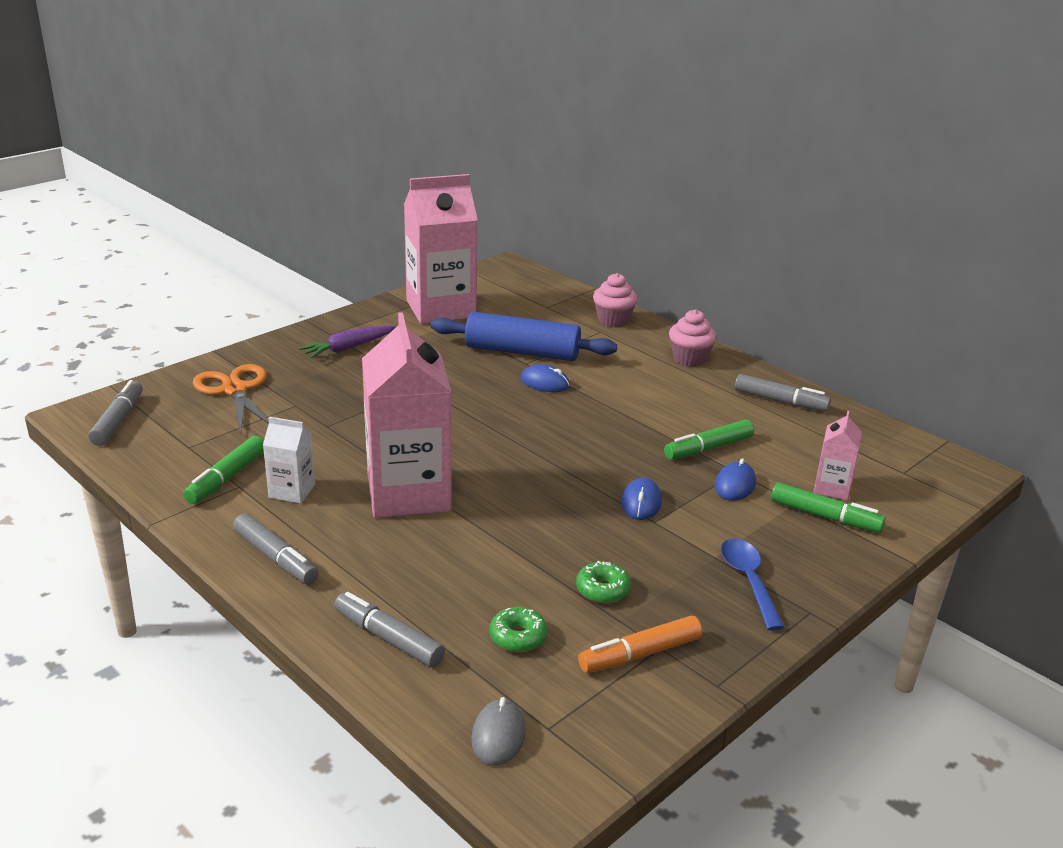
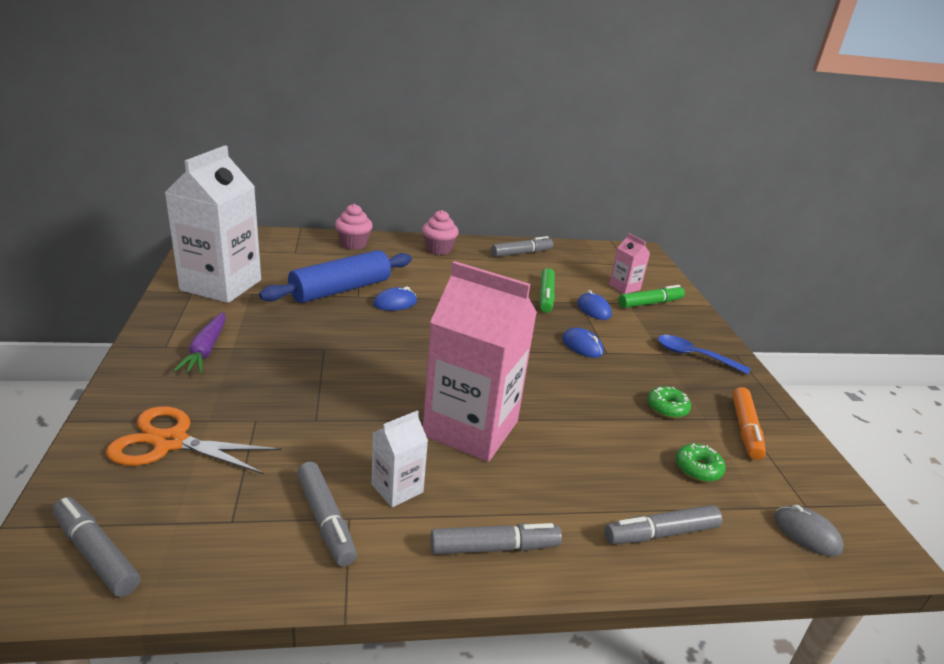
camera: 55 degrees left, 0 degrees up
(227, 478) = (325, 520): green marker -> grey marker
(440, 309) = (221, 285): pink carton -> white carton

